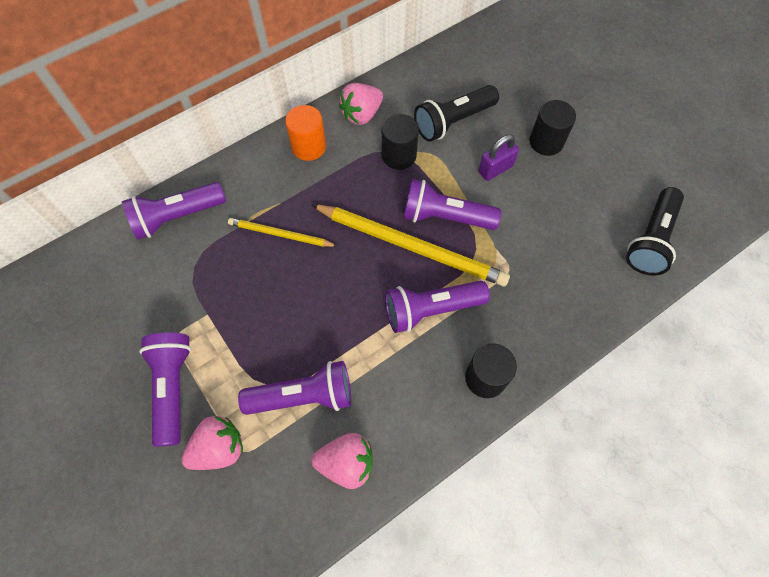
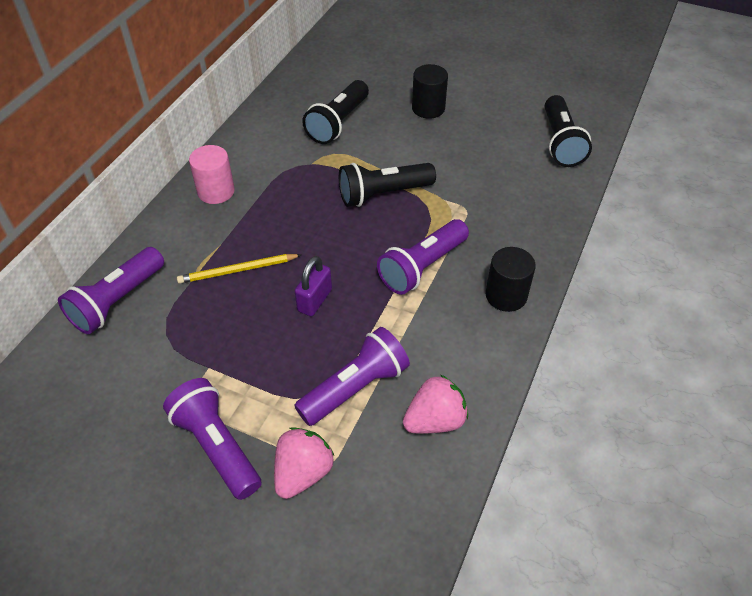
camera: 30 degrees left, 15 degrees down
(309, 147) = (216, 191): orange cylinder -> pink cylinder
(362, 114) = (250, 148): pink strawberry -> none
(399, 155) = (307, 166): black cylinder -> none
(411, 246) = (369, 228): yellow pencil -> none
(445, 217) = (383, 194): purple flashlight -> black flashlight
(495, 169) = (400, 143): purple padlock -> purple padlock (314, 300)

